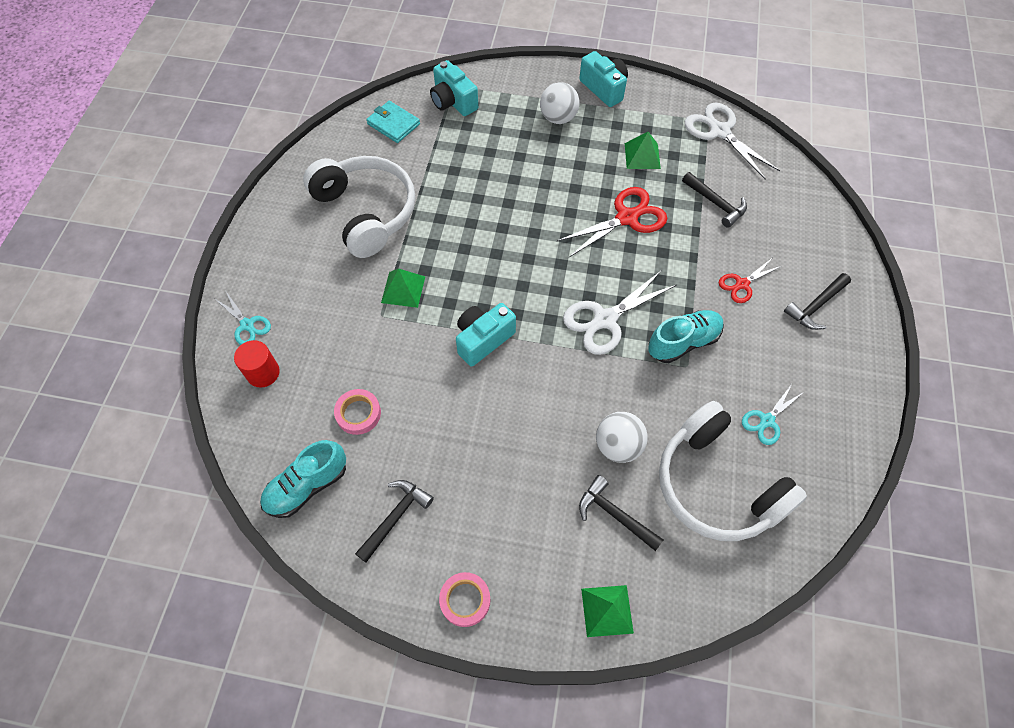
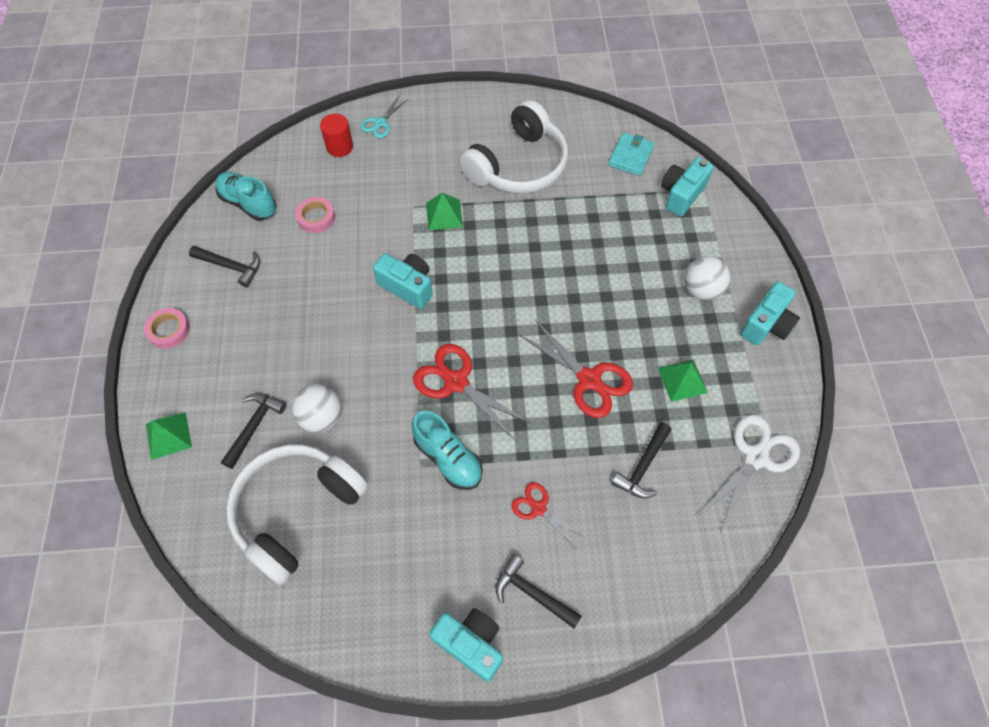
camera: 75 degrees right, 0 degrees up
(605, 319) = (456, 382): white scissors -> red scissors
(767, 420) = (374, 552): turquoise scissors -> none
(855, 360) = (470, 644): none -> turquoise camera

